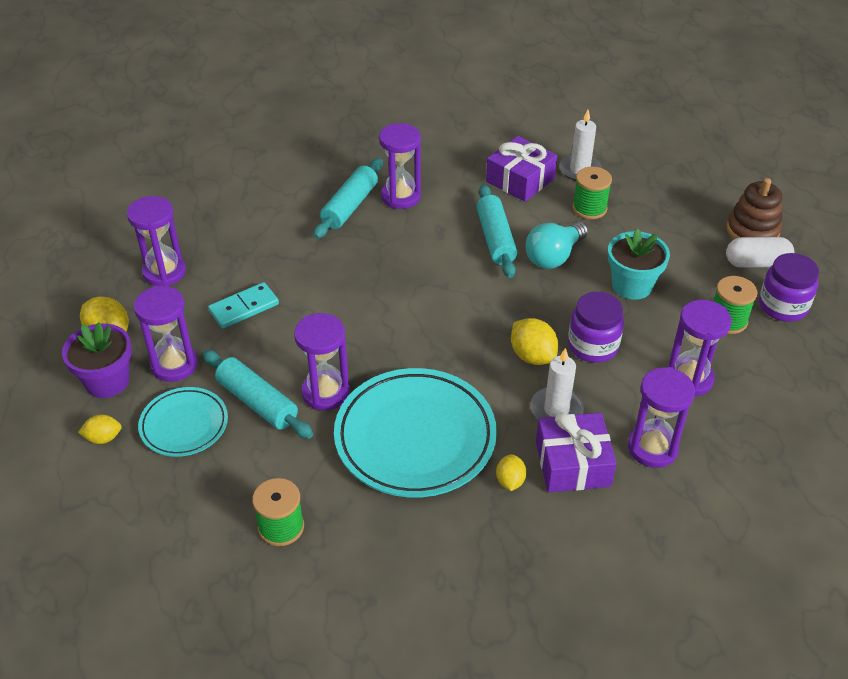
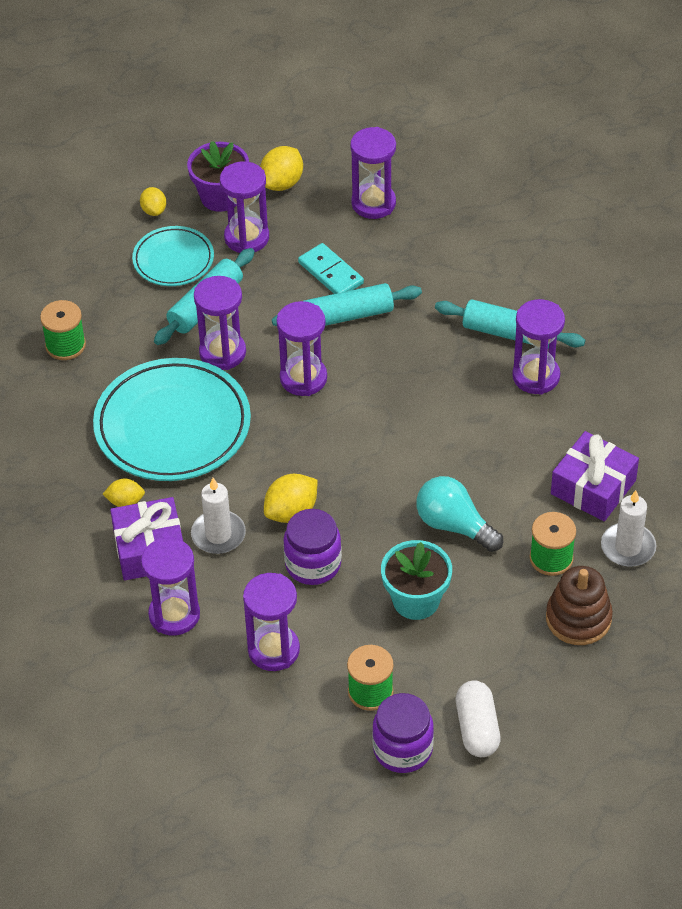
camera: 85 degrees right, 5 degrees up
(372, 336) = (303, 378): none -> purple hourglass
(495, 239) = (476, 469): turquoise rolling pin -> turquoise rolling pin (347, 315)
(752, 231) = (540, 729): brown stacking toy -> brown stacking toy (578, 618)

